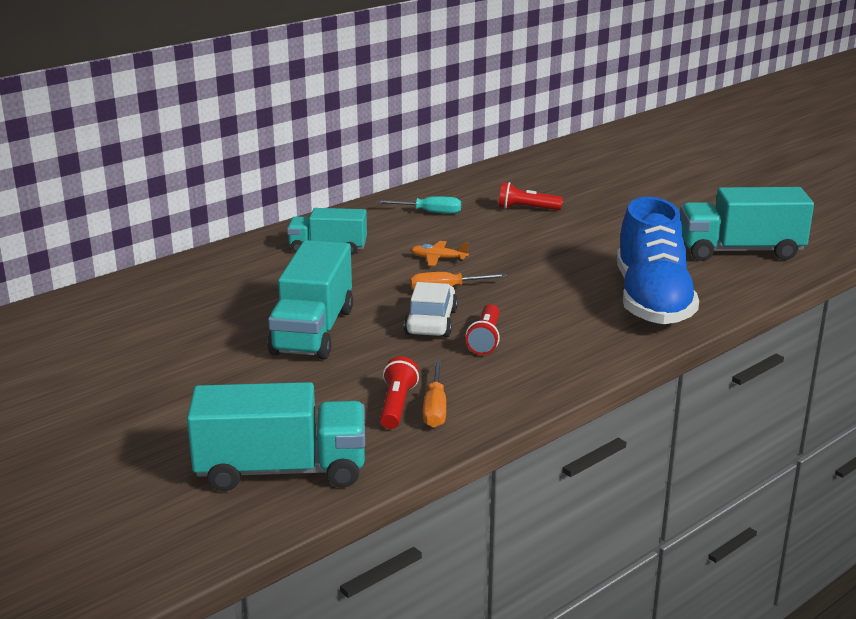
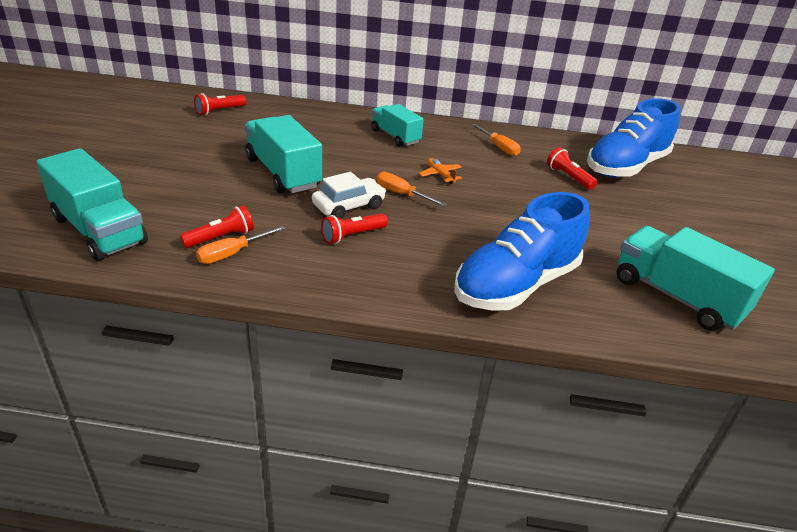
camera: 45 degrees right, 10 degrees up
(97, 317) = (219, 111): none -> red flashlight
(313, 331) = (283, 173): turquoise truck -> turquoise truck turned 90 degrees clockwise
(429, 212) = (499, 147): turquoise screwdriver -> orange screwdriver
(545, 179) = (626, 166): none -> blue shoe

